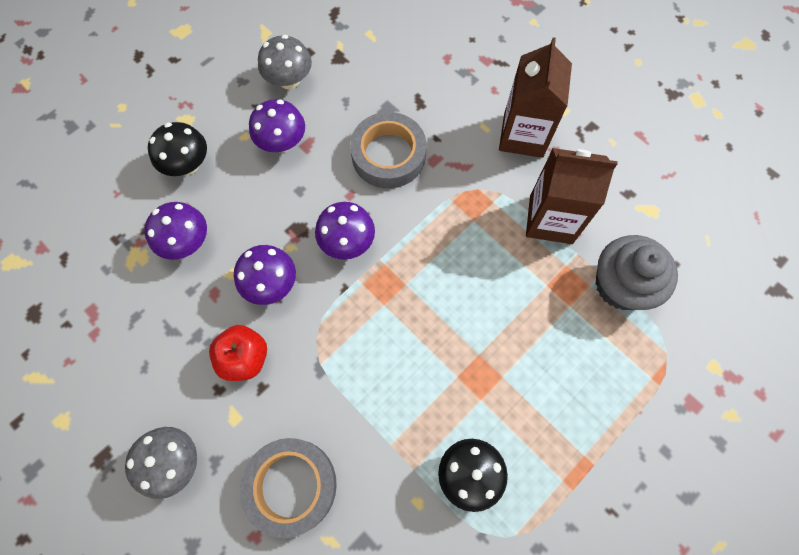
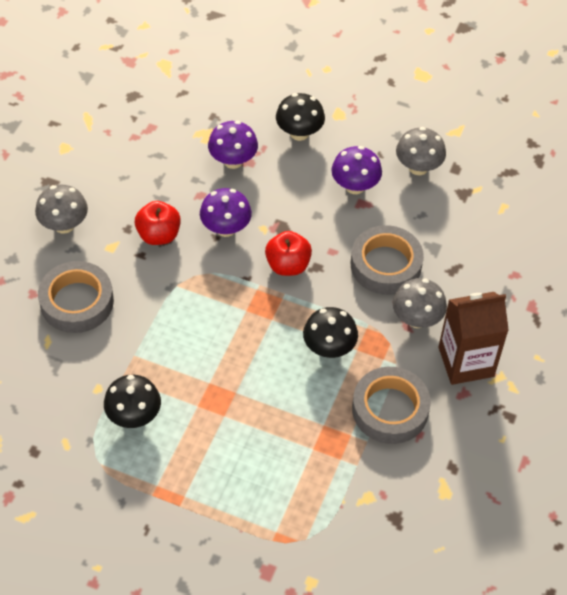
camera: 65 degrees right, 15 degrees down
(347, 242) = (288, 265): purple mushroom -> red apple
(460, 155) = (416, 319): none -> grey mushroom
(462, 244) = (329, 348): none -> black mushroom
(551, 219) = (390, 409): brown carton -> grey tape
(621, 285) = (353, 484): grey cupcake -> none

